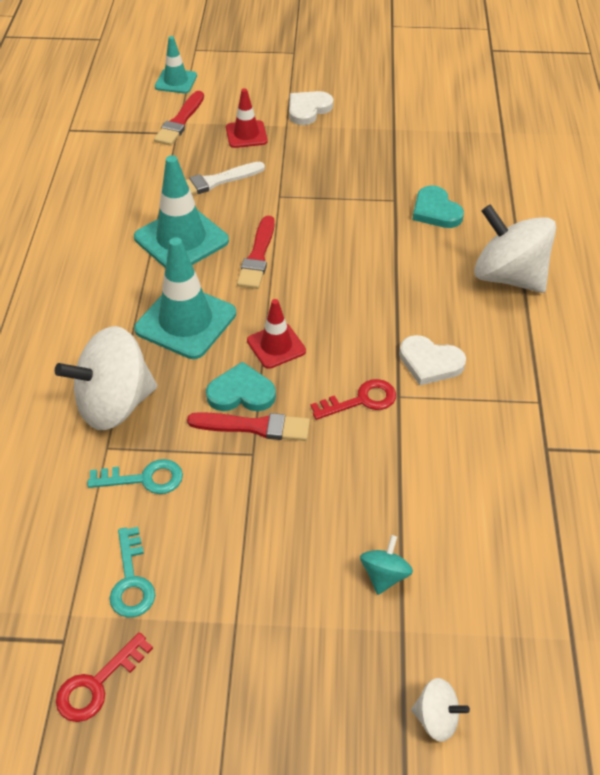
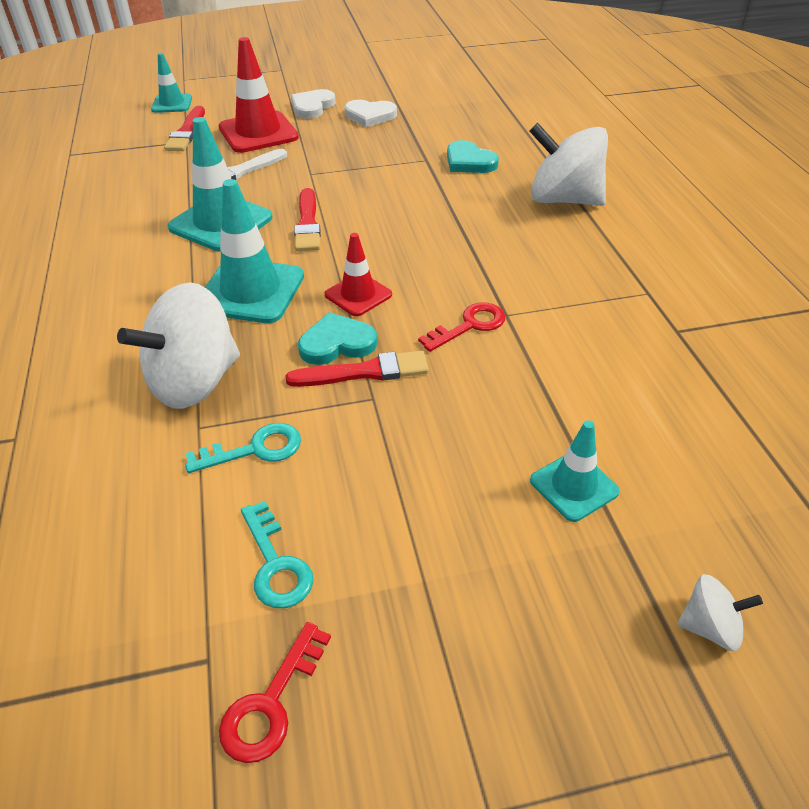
camera: 15 degrees left, 5 degrees down
(246, 134) = (258, 133): red traffic cone -> red traffic cone, size x1.72
(384, 575) = (574, 486): turquoise spinning top -> turquoise traffic cone
(430, 362) = (524, 280): white heart -> white heart (370, 116)

